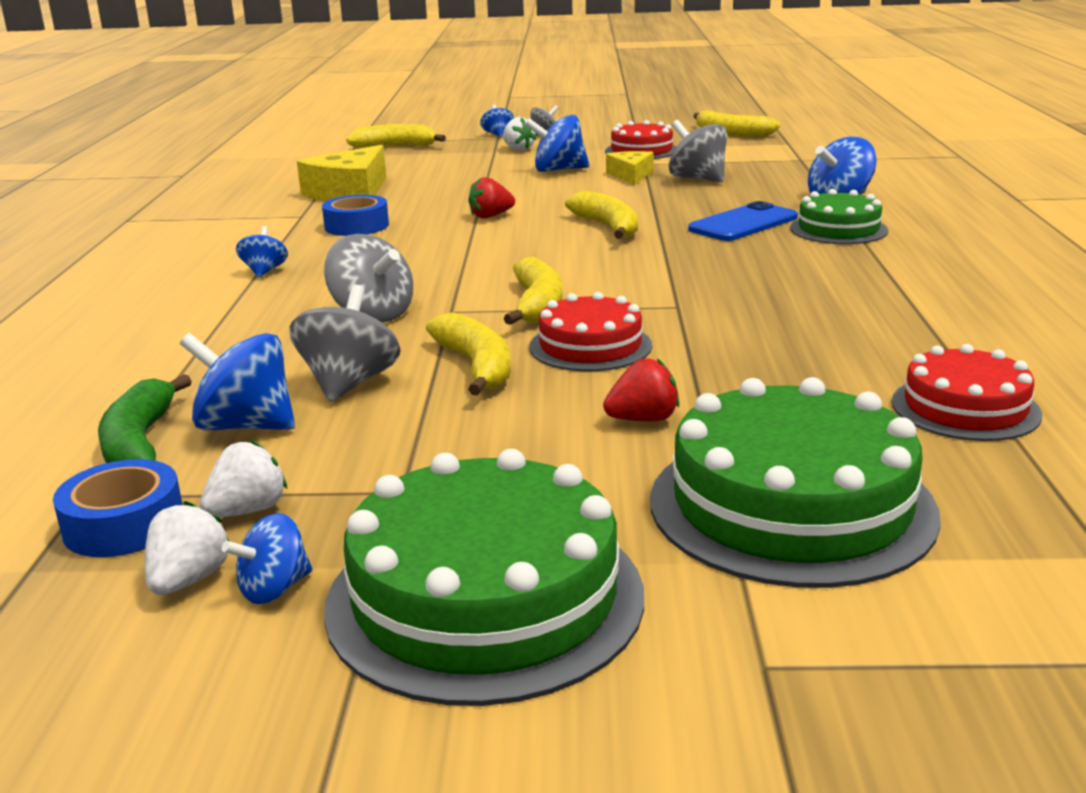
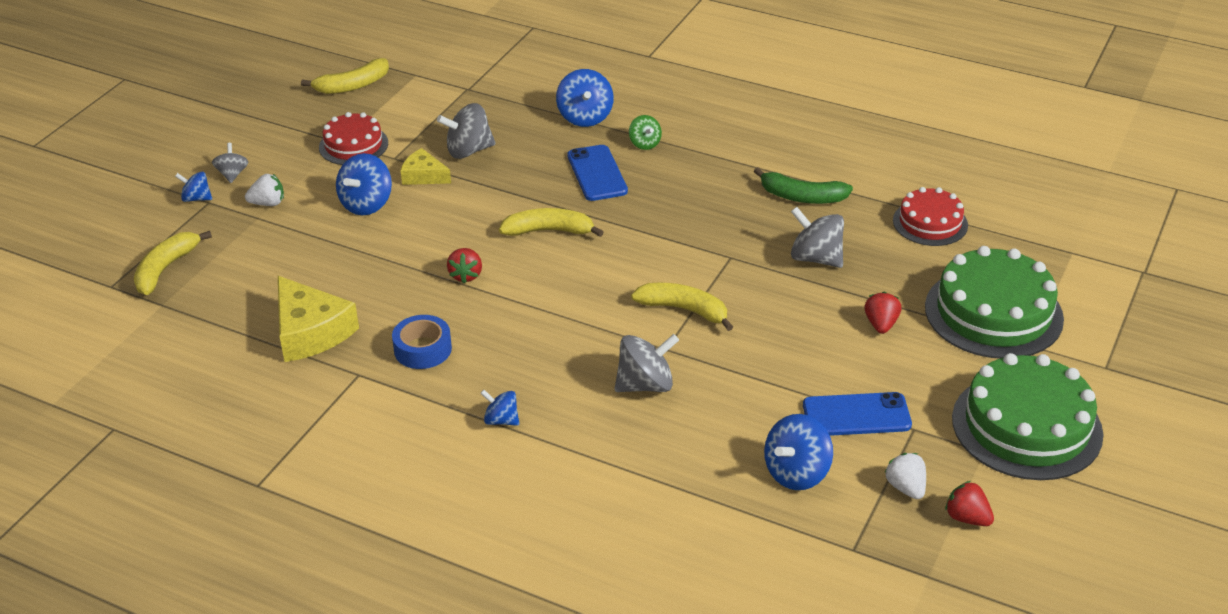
camera: 65 degrees left, 15 degrees up
(124, 524) = (897, 536): blue tape -> none
(140, 443) = (794, 521): green banana -> green banana (802, 197)
(189, 580) = (967, 518): white strawberry -> red strawberry
(274, 589) = (989, 490): blue spinning top -> none
(349, 384) = (760, 419): grey spinning top -> grey spinning top (816, 258)
(403, 442) = (856, 415): none -> blue phone
(476, 366) = (769, 362): yellow banana -> none
(590, 346) = (769, 310): red cake -> none
(838, 229) = (645, 144): green cake -> green spinning top

